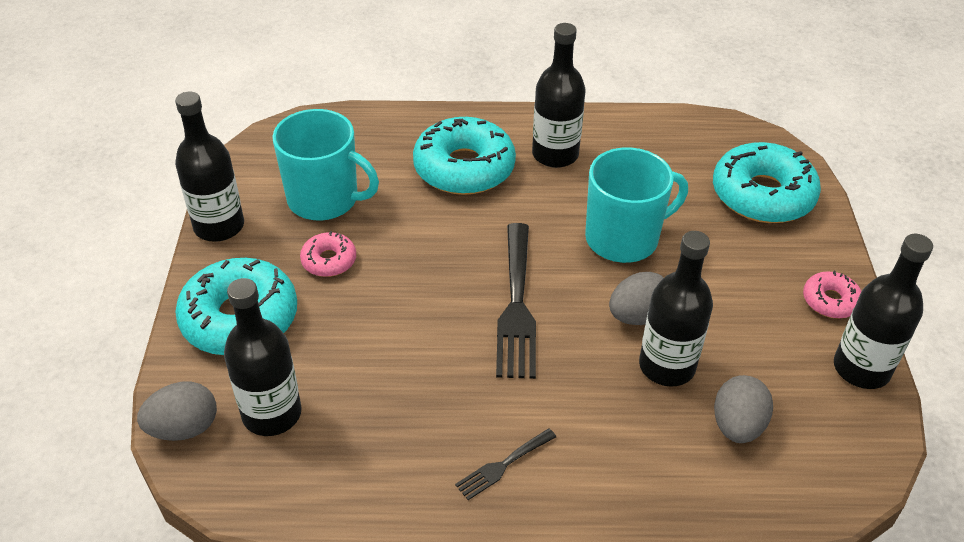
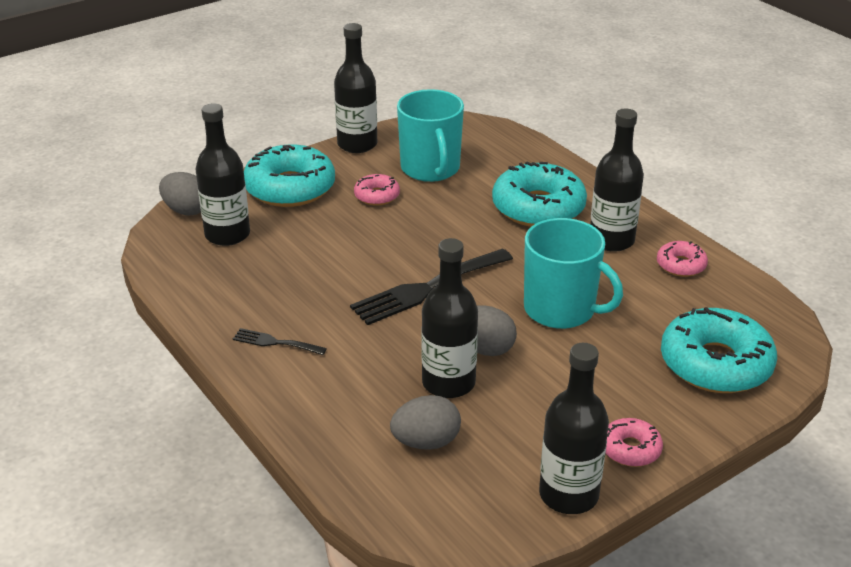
camera: 55 degrees right, 10 degrees down
(625, 138) = (681, 265): none -> pink donut

